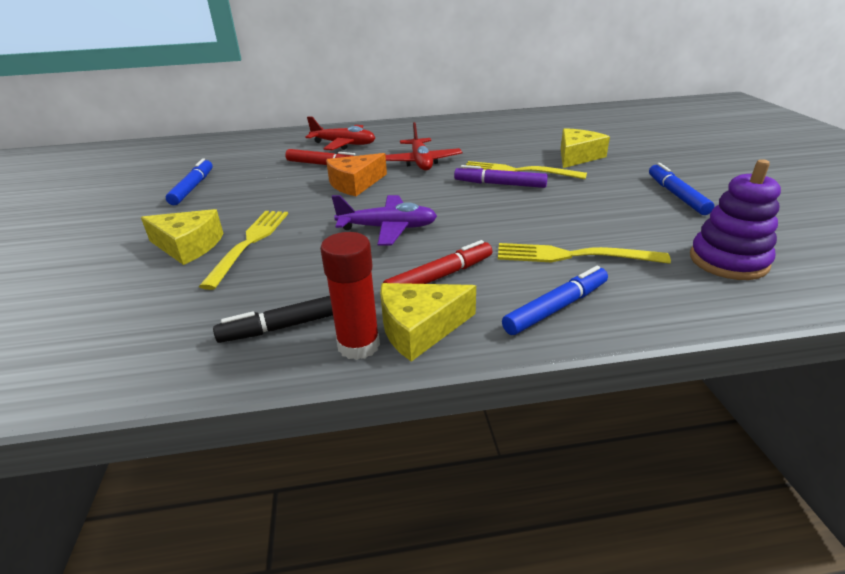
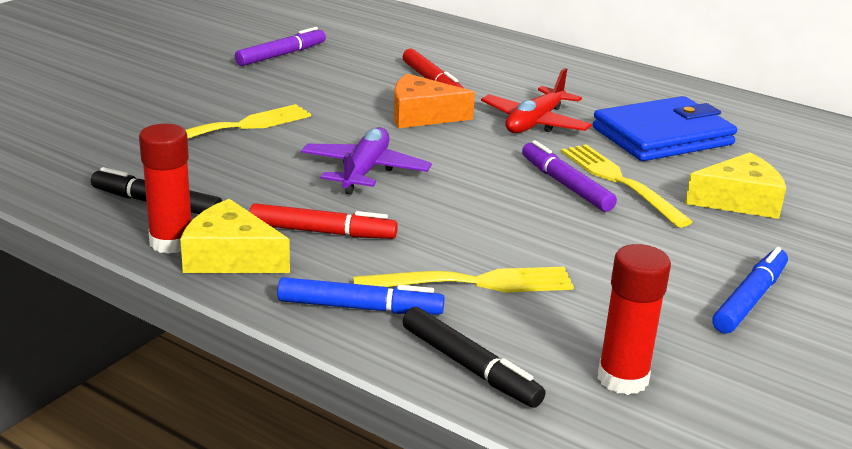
camera: 40 degrees right, 5 degrees down
(188, 246) = (193, 107): yellow cheese -> none
(193, 187) = (281, 55): blue marker -> purple marker
(344, 144) = (496, 67): red plane -> none
(388, 228) = (365, 171): purple plane -> purple plane turned 120 degrees counterclockwise
(488, 144) = (662, 136): none -> blue wallet
(572, 256) = (473, 282): yellow fork -> yellow fork turned 120 degrees clockwise
(672, 302) = (470, 367): none -> black marker
(728, 261) = (622, 378): purple stacking toy -> red glue stick

